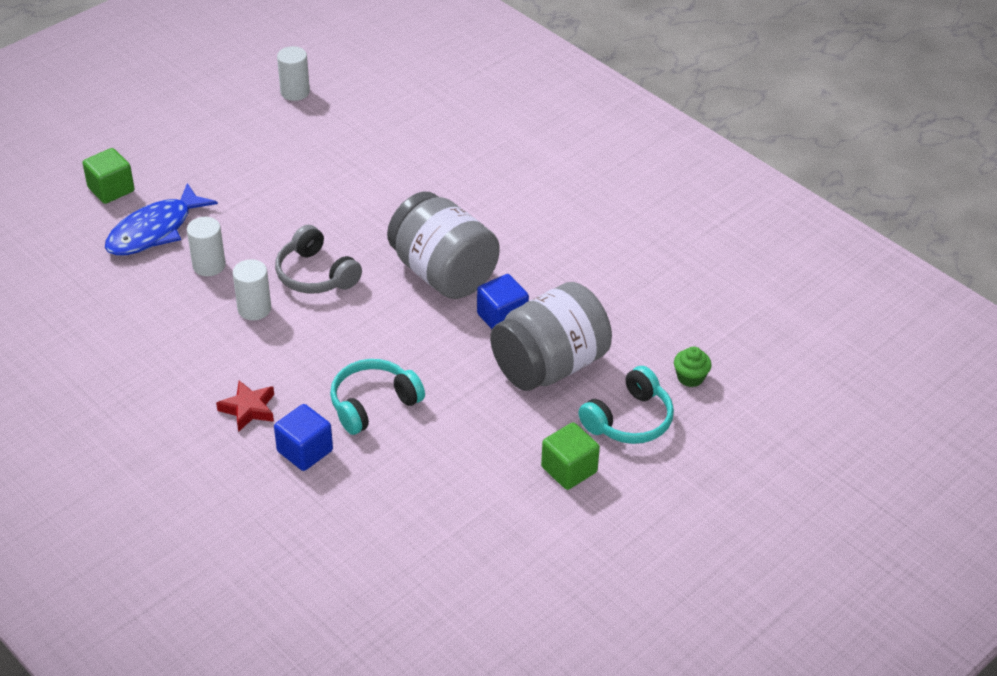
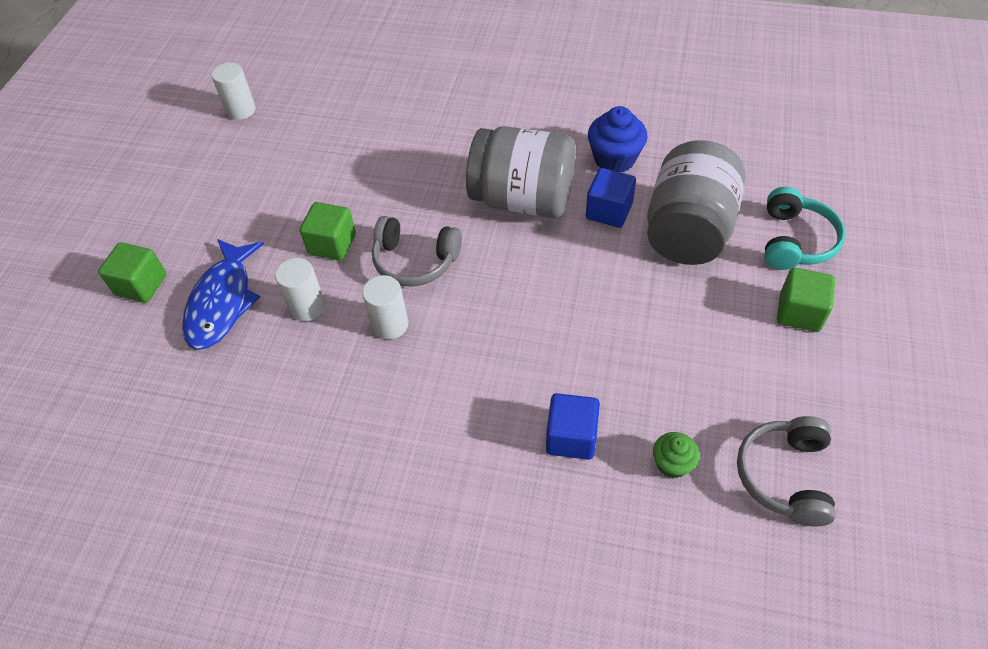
camera: 30 degrees left, 10 degrees up
(248, 409) = (479, 427): red star -> none
(267, 231) = (332, 244): none -> green cube
(373, 404) = (584, 352): turquoise headphones -> none
(428, 561) = (785, 476): none -> grey headphones
(552, 281) = (614, 159): none -> blue cupcake
(690, 377) = (798, 179): green cupcake -> green cupcake (672, 464)

